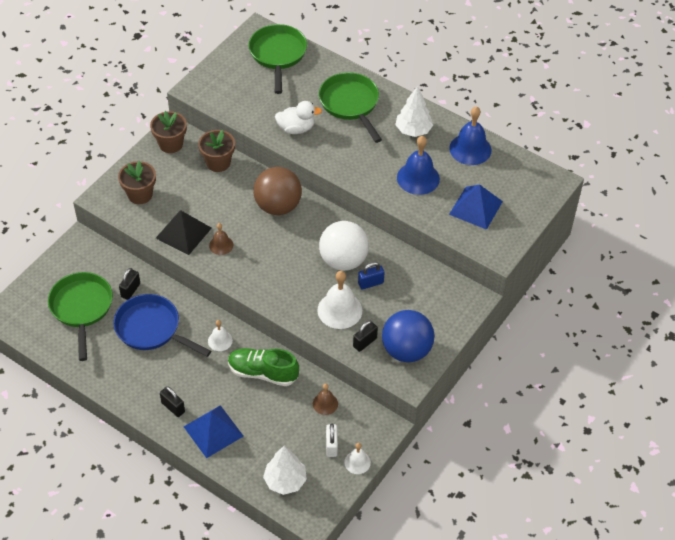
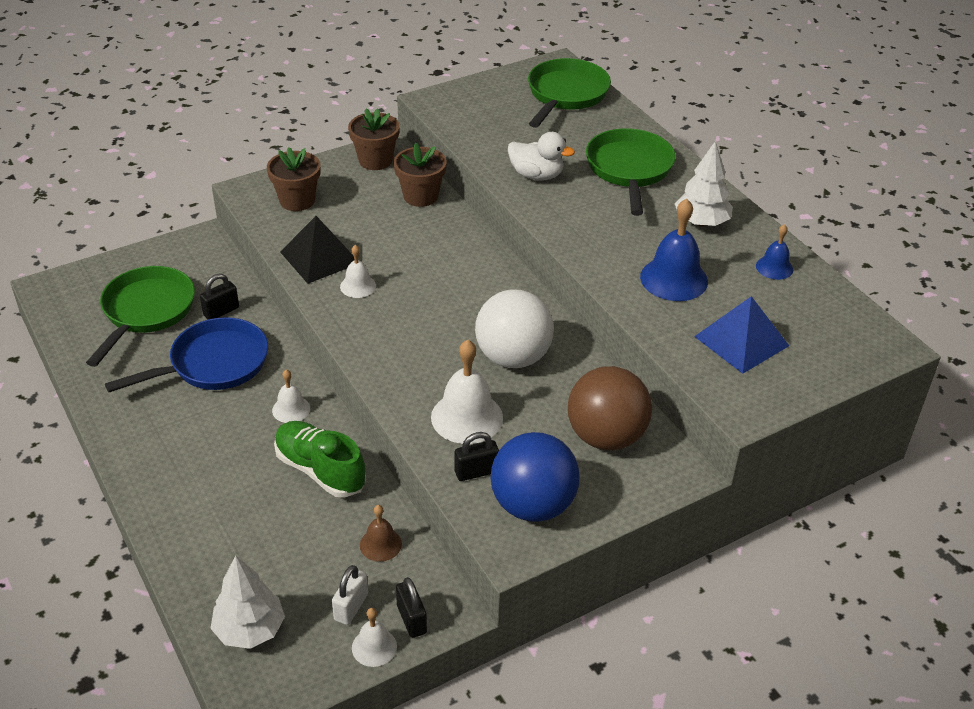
camera: 25 degrees right, 10 degrees down
(151, 329) = (213, 364): blue pan -> blue pan turned 90 degrees clockwise
(173, 407) = (168, 469): black padlock -> black padlock (411, 619)
(213, 431) = (198, 520): blue pyramid -> none
(221, 245) = (358, 286): brown bell -> white bell
(278, 206) = (465, 266): brown ball -> brown ball (606, 437)
(370, 283) = (534, 398): blue padlock -> none
(470, 149) = (774, 267): blue bell -> blue bell, size x0.56

